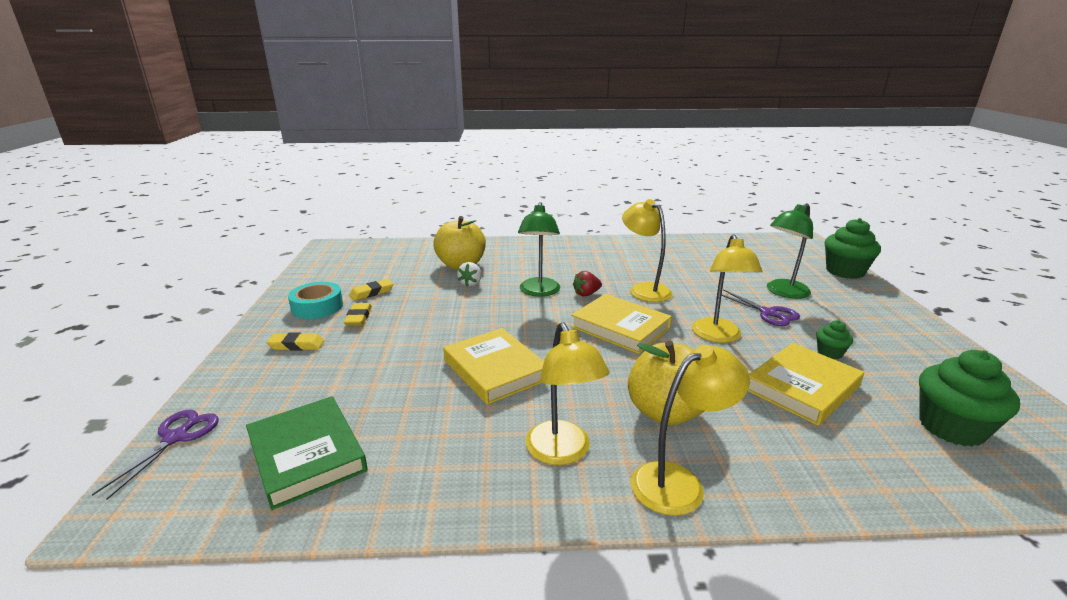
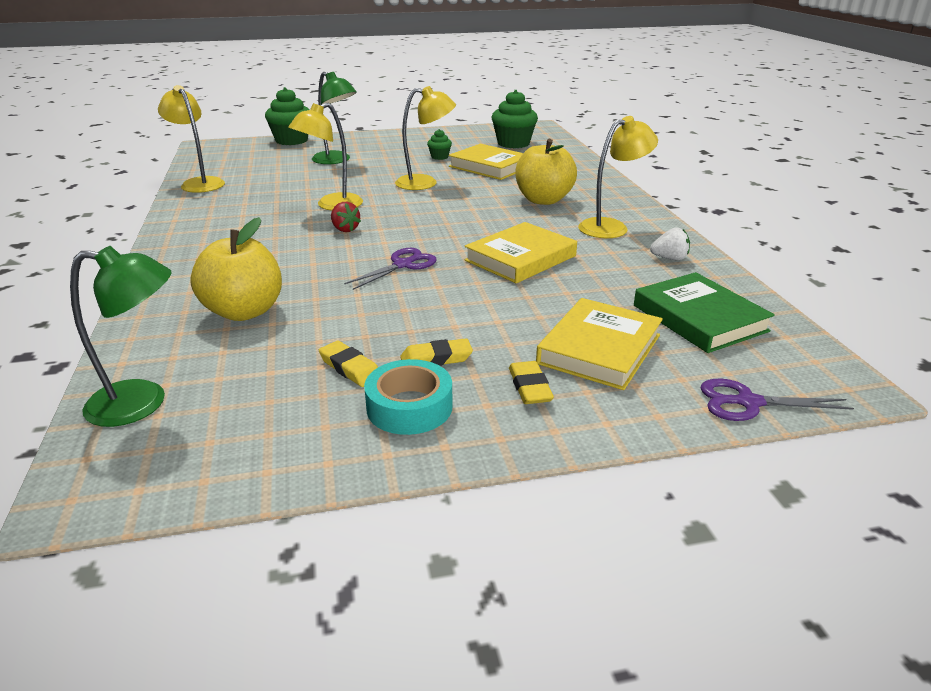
camera: 100 degrees left, 5 degrees up
(307, 455) = (699, 318): green book -> green book turned 75 degrees counterclockwise
(471, 284) = (315, 295): white strawberry -> white strawberry (669, 258)
(539, 292) = (340, 252): green lamp -> green lamp (143, 403)
(620, 327) = (420, 214): yellow book -> yellow book (599, 349)
(679, 482) = (611, 198): yellow lamp -> yellow lamp (199, 183)
(768, 313) = (379, 167): purple scissors -> purple scissors (403, 265)

